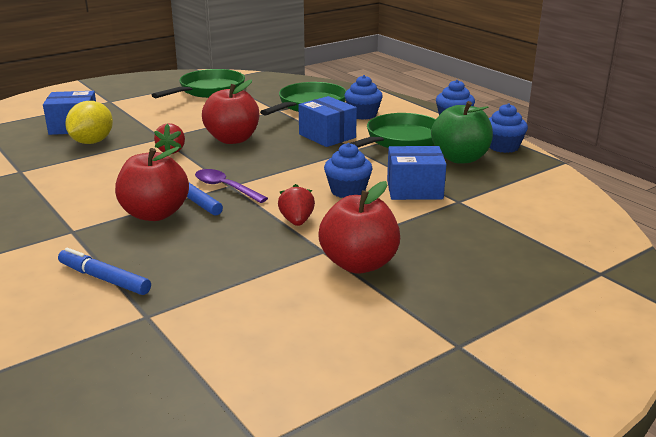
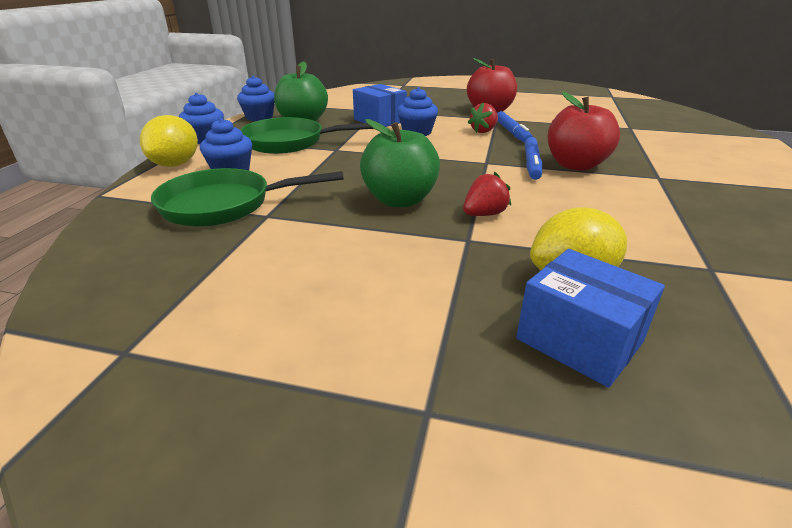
camera: 130 degrees left, 5 degrees up
(104, 279) = (646, 146): blue marker -> blue marker (512, 133)
(209, 90) = (222, 316): green pan -> none
(225, 187) = (492, 162): purple spoon -> none
(232, 139) = (400, 200): red apple -> green apple
(327, 136) = (320, 166): blue box -> none
(402, 105) = (176, 164): none -> yellow lemon

